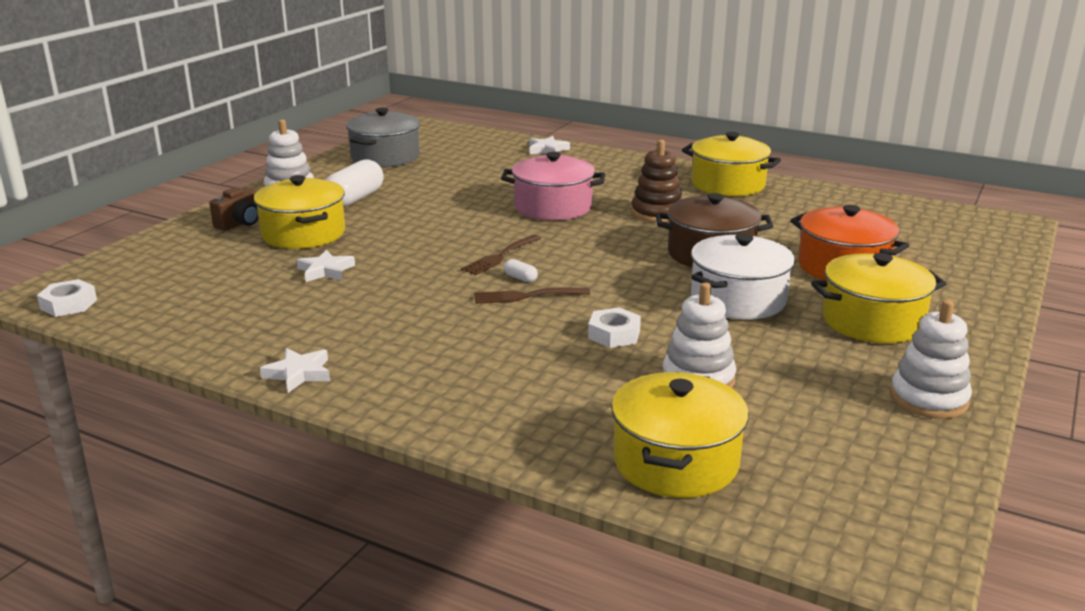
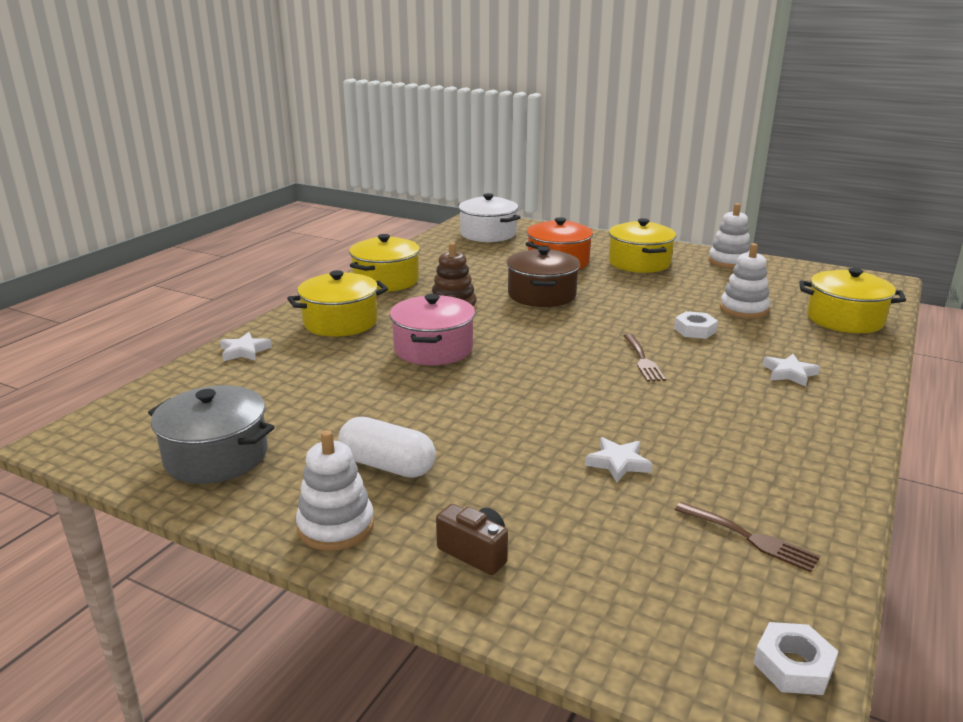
camera: 90 degrees left, 0 degrees up
(299, 373) = (840, 452): white star -> white star (789, 373)
(303, 234) = (511, 491): yellow pot -> yellow pot (340, 322)
(500, 257) = (561, 372): brown fork -> brown fork (750, 538)
(520, 278) = (607, 362): white capsule -> none
(738, 299) = (621, 292): white pot -> white pot (488, 234)

